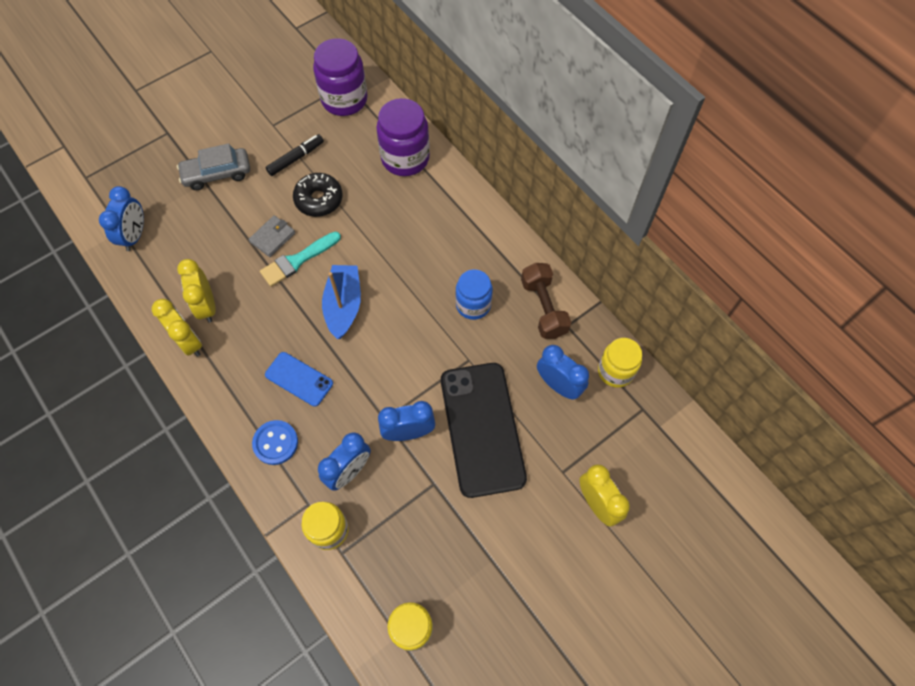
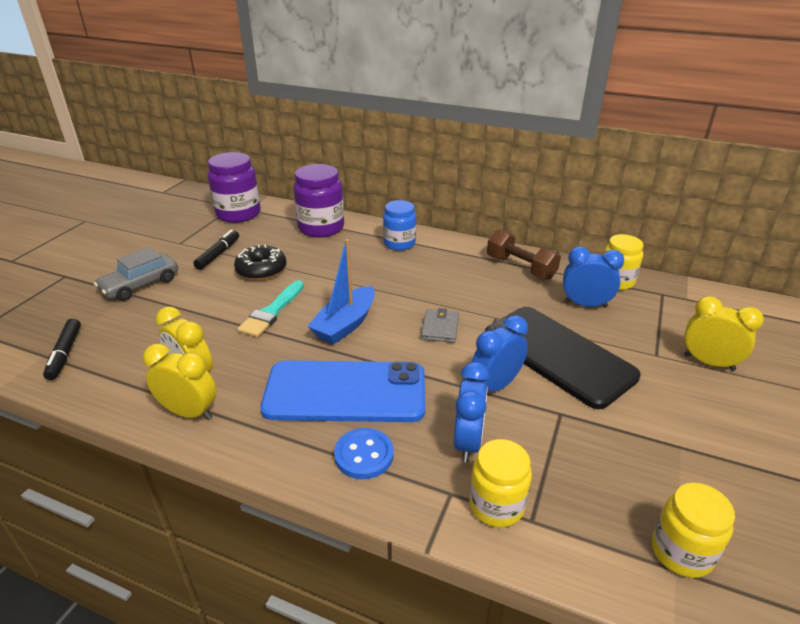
camera: 30 degrees left, 30 degrees down
(135, 235) = (65, 354): blue clock -> black marker
(272, 237) = (233, 306): grey wallet -> grey wallet (440, 328)
(299, 379) = (345, 392): blue phone -> blue phone, size x1.98
(343, 305) = (345, 324): blue boat -> blue boat turned 120 degrees counterclockwise
(473, 305) = (463, 285): blue jar -> blue jar (399, 243)

